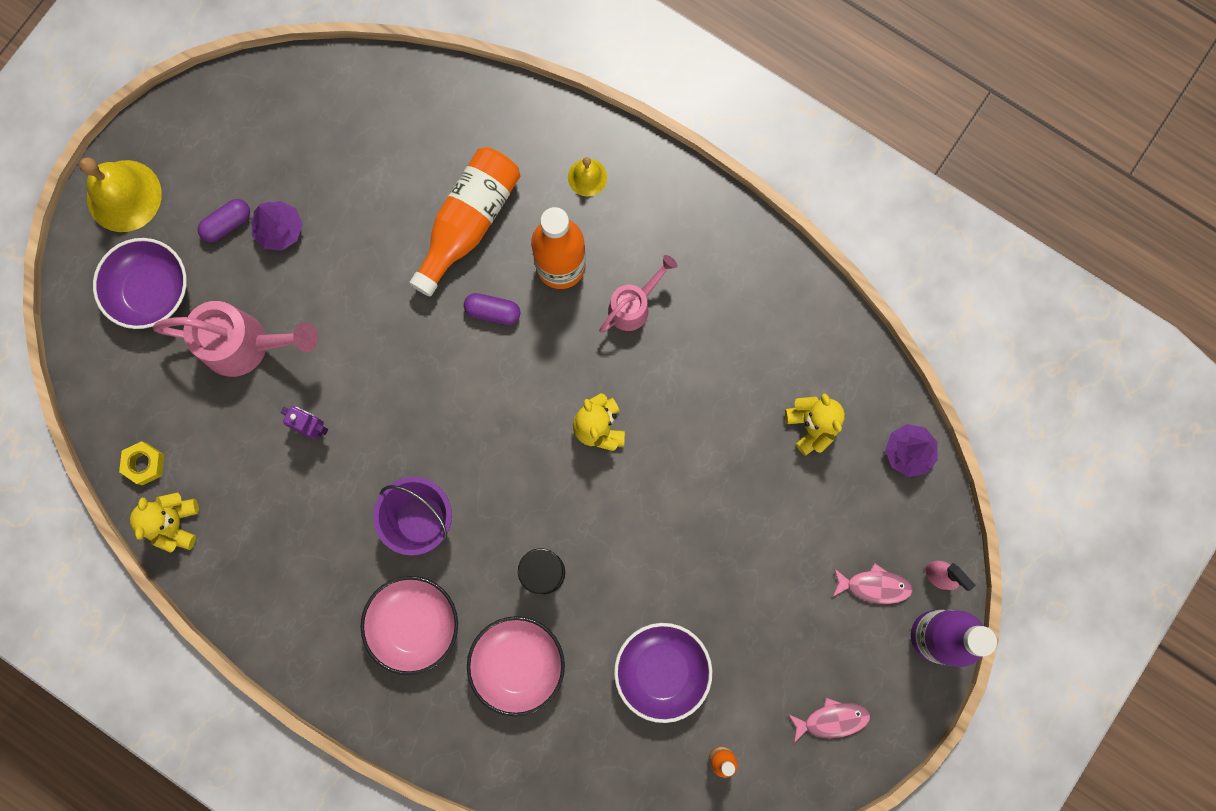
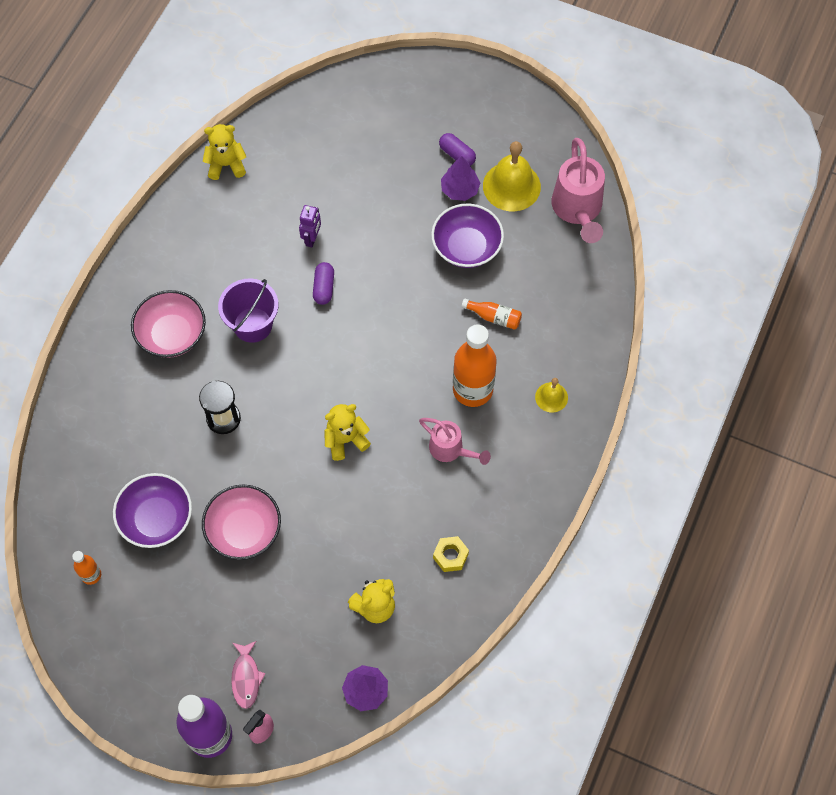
camera: 80 degrees right, 15 degrees down
(124, 196) = (464, 86): yellow bell -> yellow bell (511, 186)
(145, 464) = (267, 138): yellow nut -> yellow nut (450, 556)
(151, 290) = (396, 116): purple bowl -> purple bowl (466, 247)
(247, 345) = (366, 185): pink watering can -> pink watering can (577, 211)
(469, 222) = (494, 317): orange bottle -> orange bottle, size x0.48
(493, 311) = (425, 347): purple capsule -> purple capsule (324, 288)
(518, 664) = (150, 412): pink bowl -> pink bowl (244, 530)
(831, 720) = (130, 658): pink fish -> none

